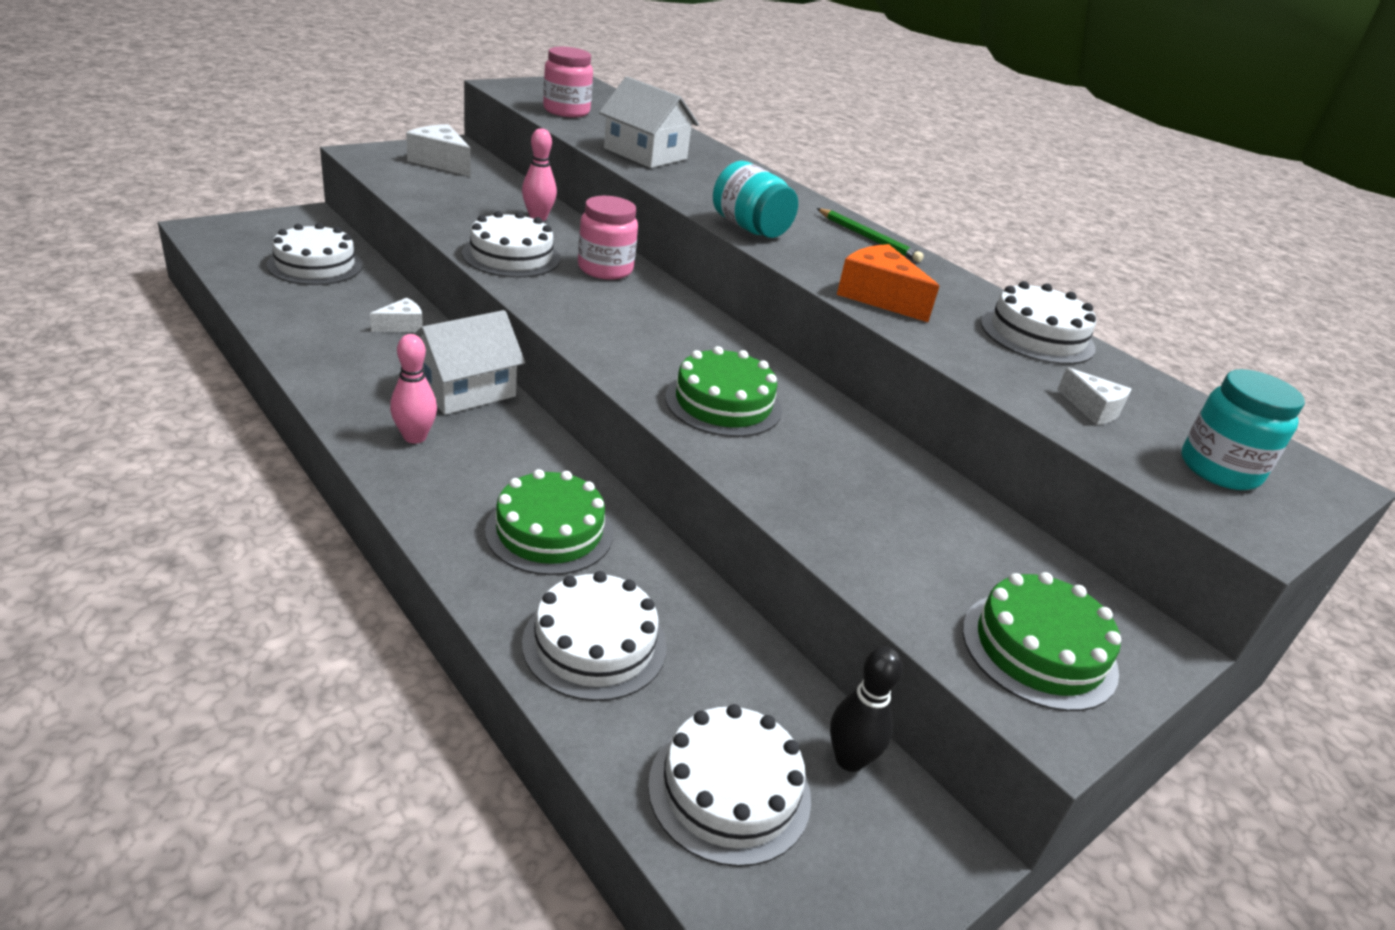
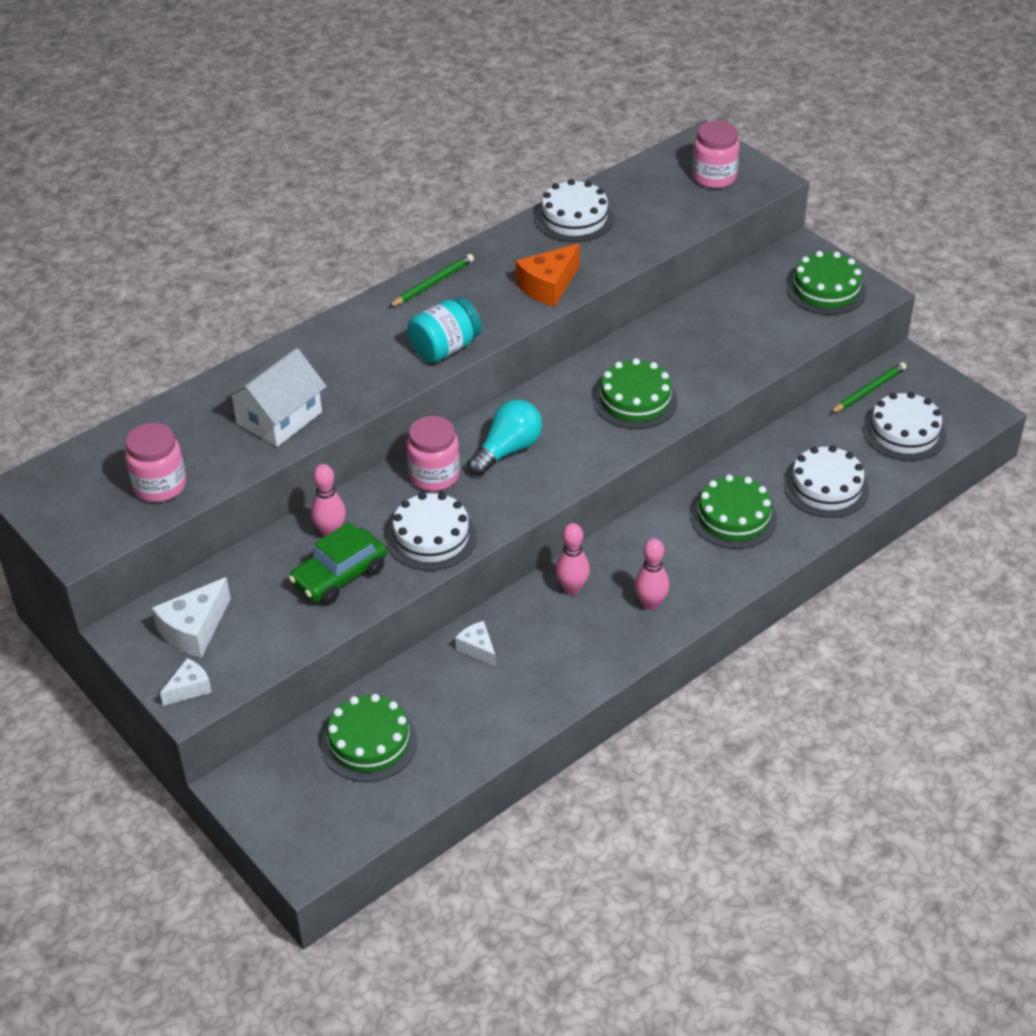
camera: 85 degrees left, 10 degrees up
(315, 265) = (369, 742): white cake -> green cake
(465, 389) = (572, 588): white house -> pink bowling pin
(476, 214) = (339, 576): none -> green car
(638, 310) = (508, 450): none -> turquoise light bulb
(849, 759) = (868, 390): black bowling pin -> green pencil
(1093, 409) = (668, 211): white cheese -> white cheese (189, 688)
(1219, 469) = (714, 177): turquoise jar -> pink jar

